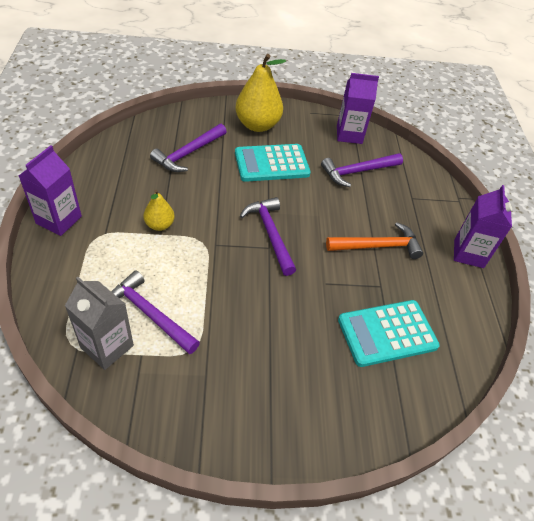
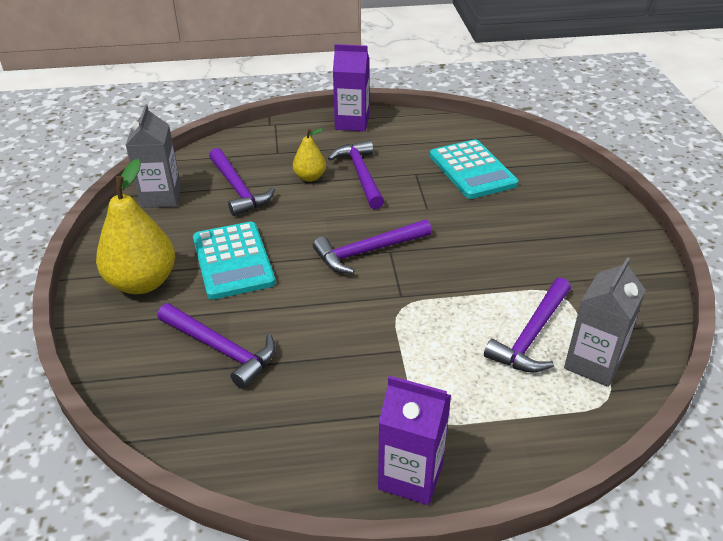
camera: 90 degrees left, 10 degrees down
(159, 225) = (384, 354): yellow pear -> yellow pear (310, 177)
(349, 134) = (161, 197): purple carton -> grey carton
(378, 246) = (361, 175): orange hammer -> purple hammer

